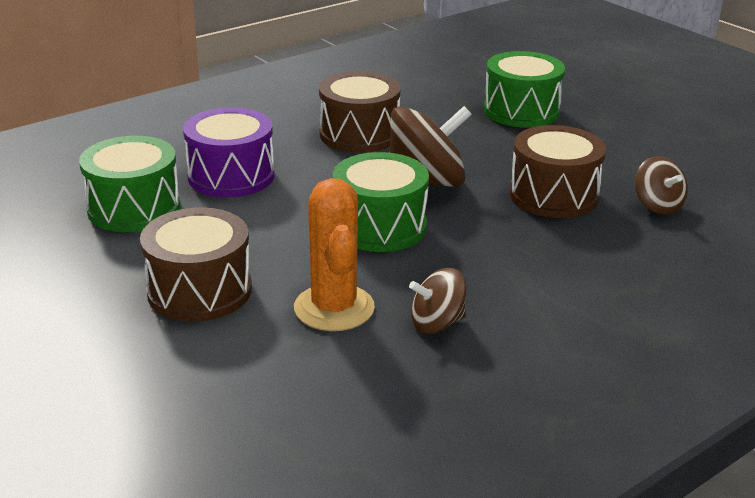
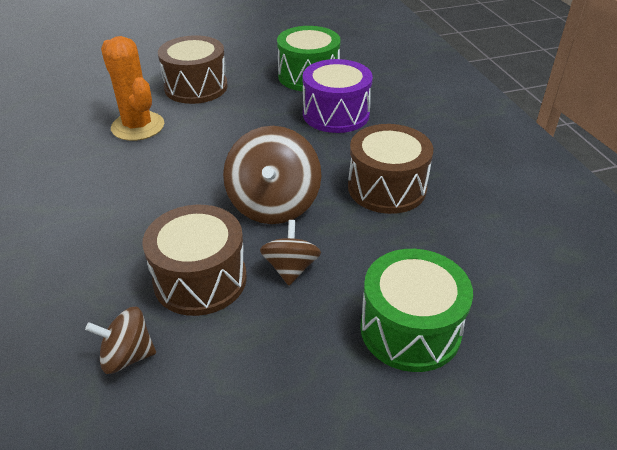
camera: 110 degrees right, 10 degrees up
(334, 308) = (138, 126): orange cactus -> orange cactus turned 45 degrees clockwise
(379, 227) = (218, 164): green drum -> none
(437, 323) = (85, 160): brown spinning top -> brown spinning top (291, 268)

